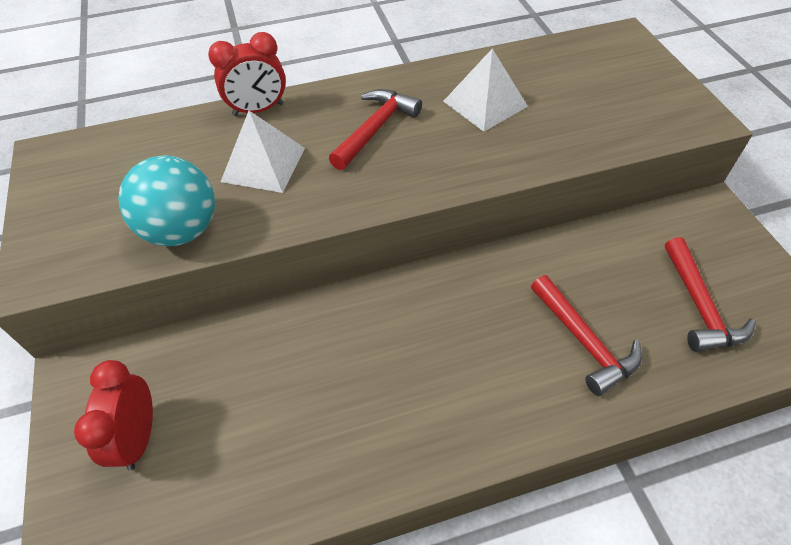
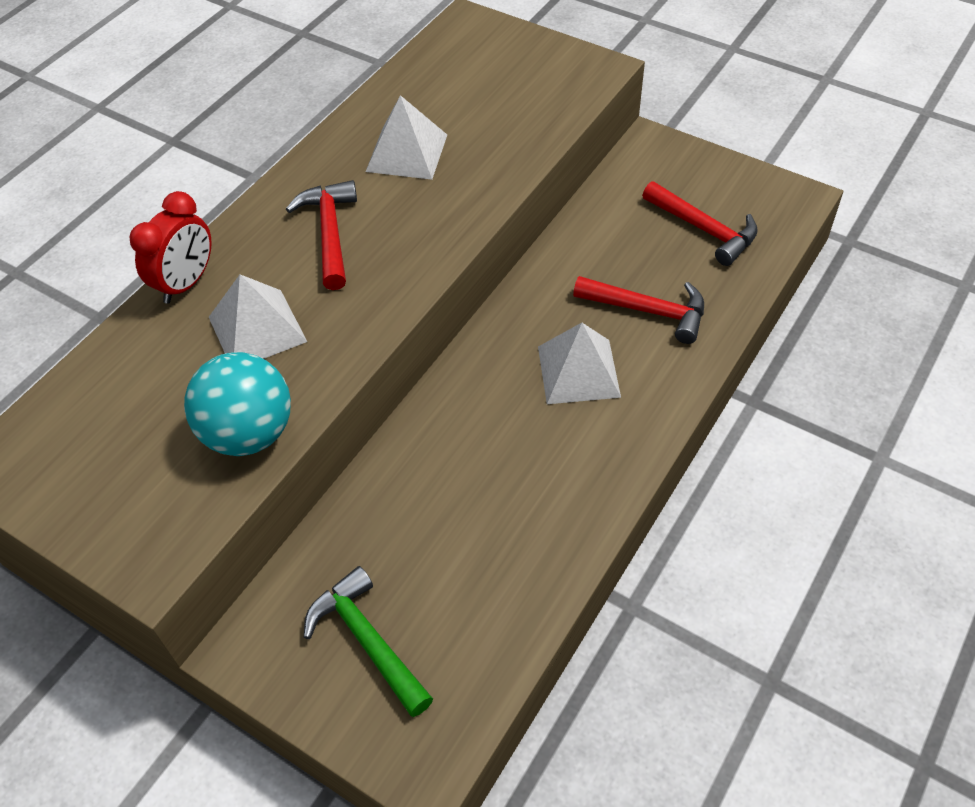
camera: 40 degrees left, 0 degrees up
(139, 437) = (367, 640): red clock -> green hammer
(480, 350) = (578, 371): none -> white pyramid

